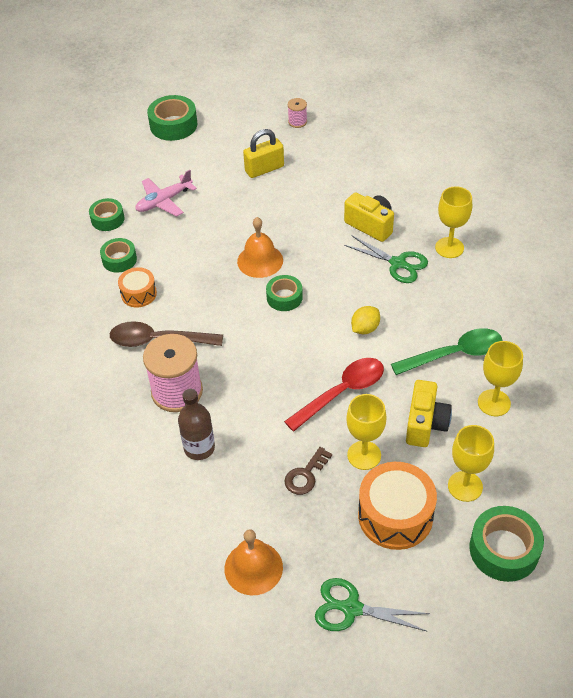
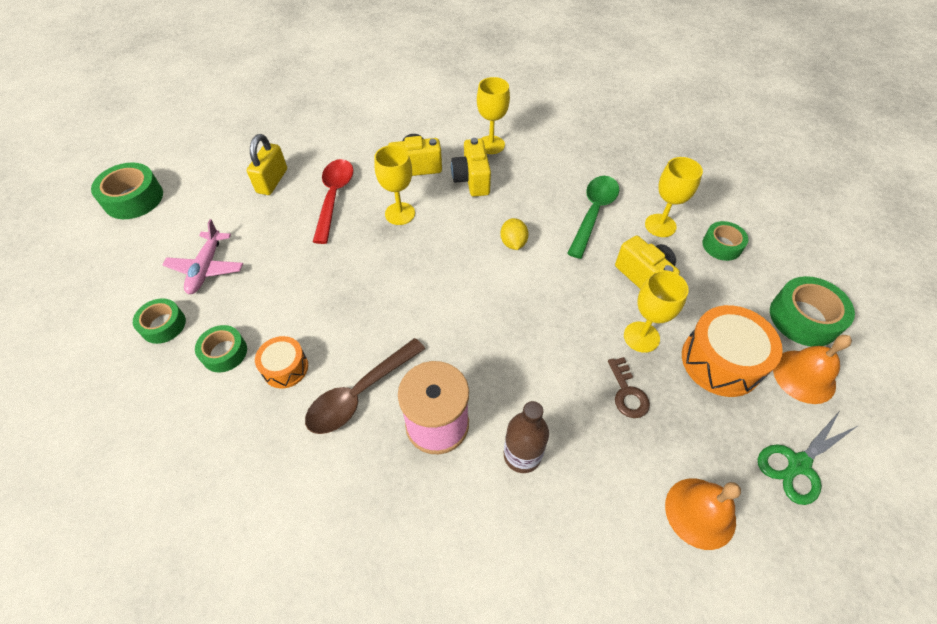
camera: 50 degrees left, 5 degrees up
(260, 261) = (363, 254): orange bell -> orange bell (804, 376)
(284, 297) = (422, 267): green tape -> green tape (722, 245)
(297, 122) = (255, 129): pink spool -> none
(342, 392) = (562, 304): red spoon -> red spoon (334, 197)
(398, 263) = (472, 180): green scissors -> yellow camera
(465, 486) = (725, 297): yellow goblet -> yellow goblet (400, 213)

